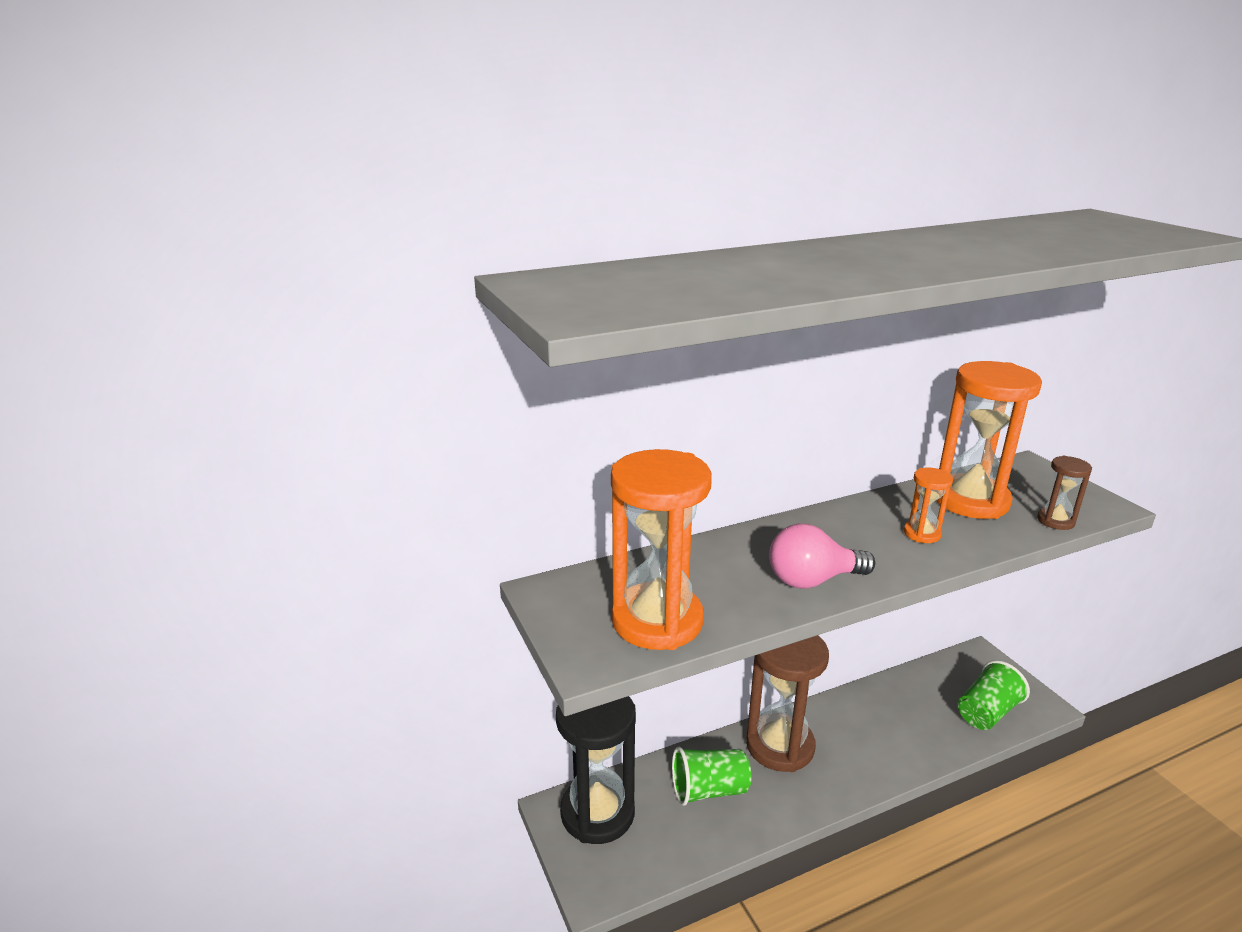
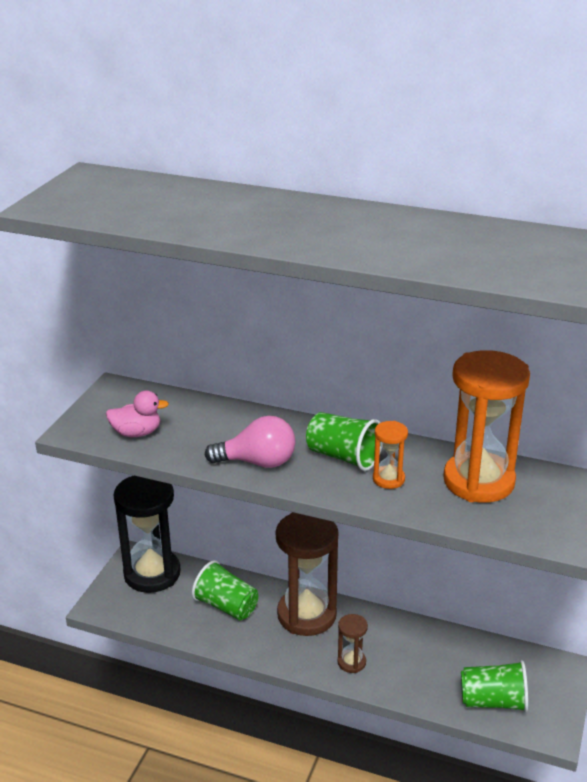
camera: 45 degrees right, 5 degrees up
(657, 621) = (137, 433): orange hourglass -> pink duck
(812, 580) = (258, 462): pink light bulb -> pink light bulb turned 150 degrees clockwise
(859, 536) = (343, 457): none -> green cup
(1055, 521) = (511, 528): brown hourglass -> brown hourglass (351, 662)

